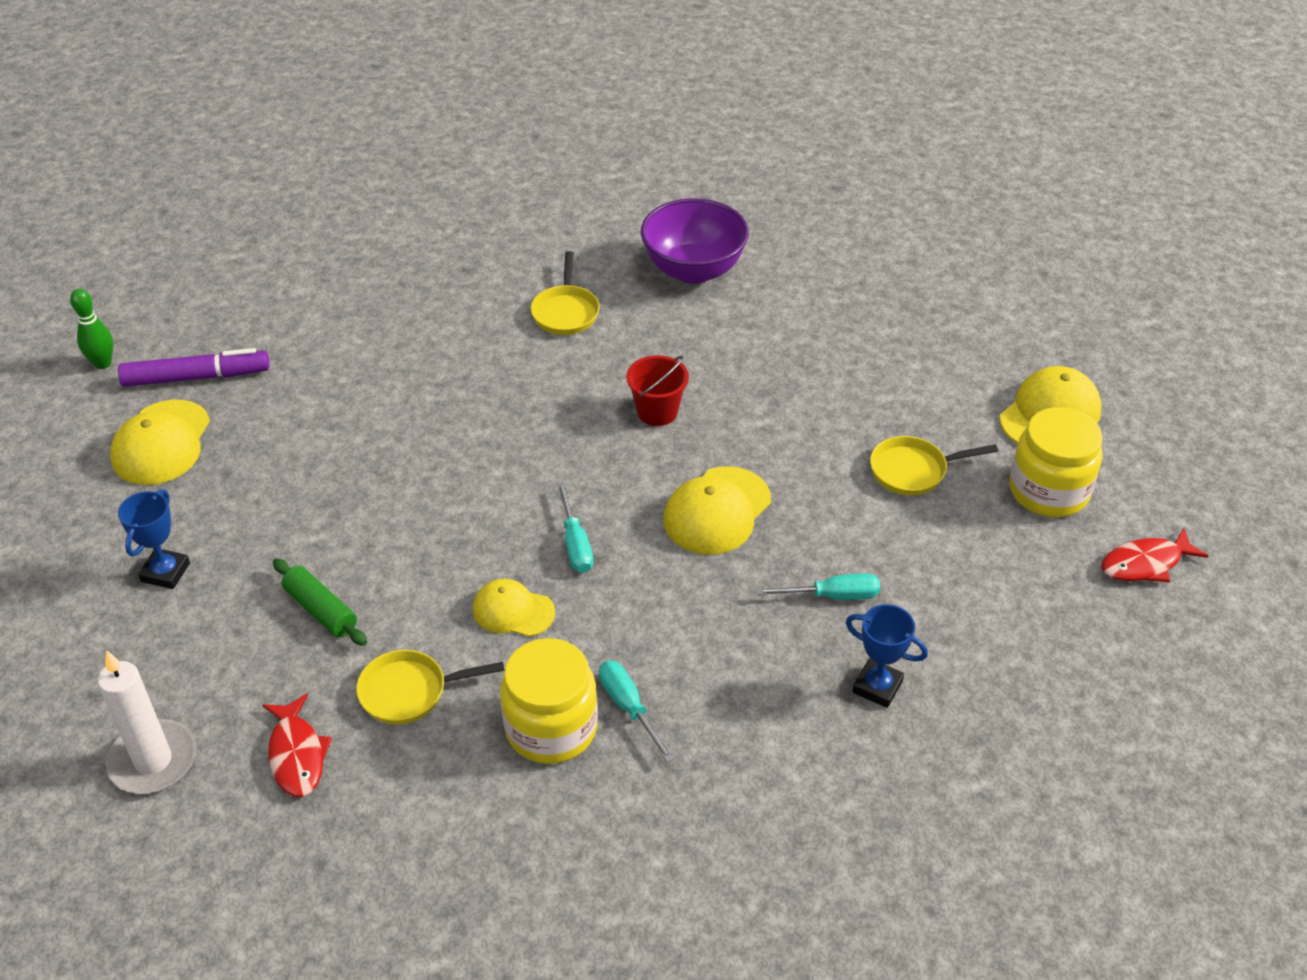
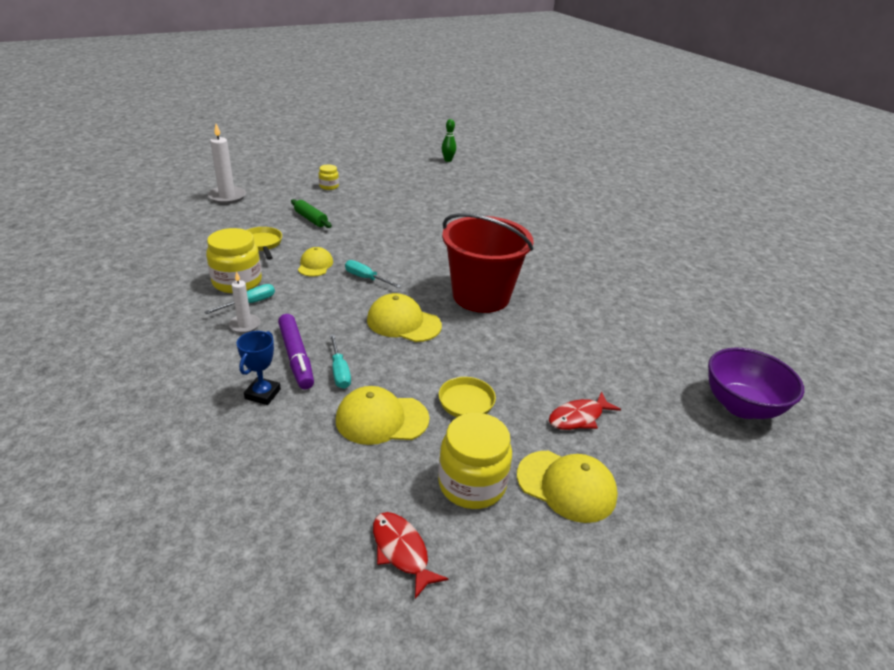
camera: 75 degrees right, 10 degrees down
(161, 443) = (404, 176): yellow cap -> yellow cap (381, 419)
(165, 572) = (329, 186): blue trophy -> yellow jar
(196, 377) = (448, 178): purple marker -> purple marker (296, 357)
(297, 755) = (227, 223): red fish -> red fish (578, 417)
(321, 610) = (311, 219): green rolling pin -> green rolling pin turned 75 degrees counterclockwise
(565, 312) = (550, 260): yellow pan -> none
(575, 544) = (366, 278): turquoise screwdriver -> turquoise screwdriver turned 60 degrees clockwise
(657, 411) = (481, 296): red bucket -> red bucket, size x2.26
(693, 270) = (620, 300): purple bowl -> purple bowl (741, 406)
(696, 713) = (245, 325): none -> white candle

